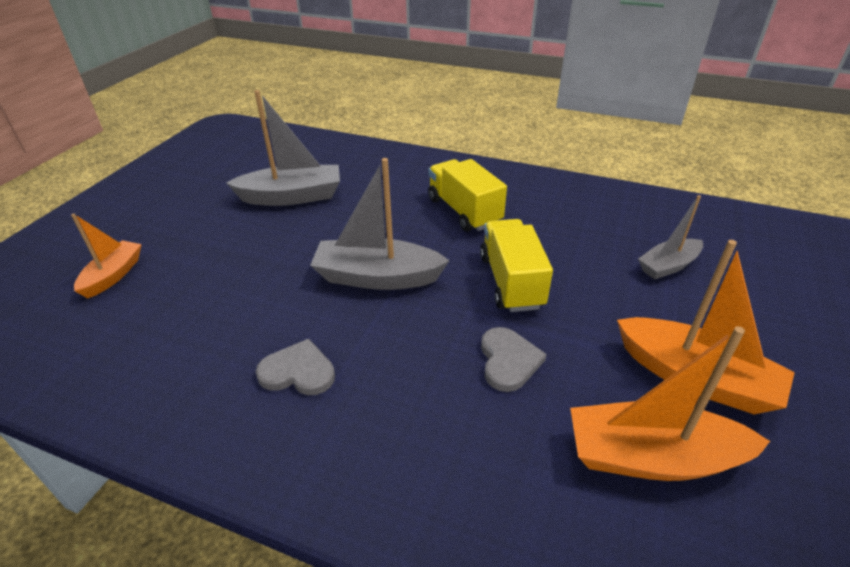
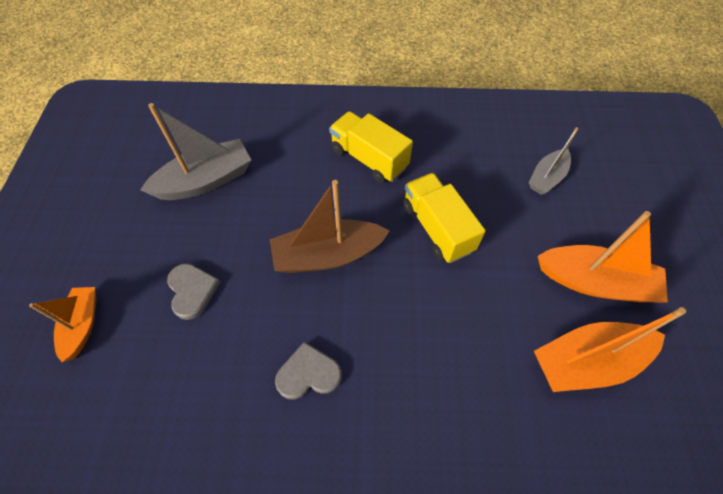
camera: 20 degrees left, 20 degrees up
(377, 277) = (327, 255): grey boat -> brown boat
(508, 361) = (464, 309): grey heart -> grey heart (192, 291)

